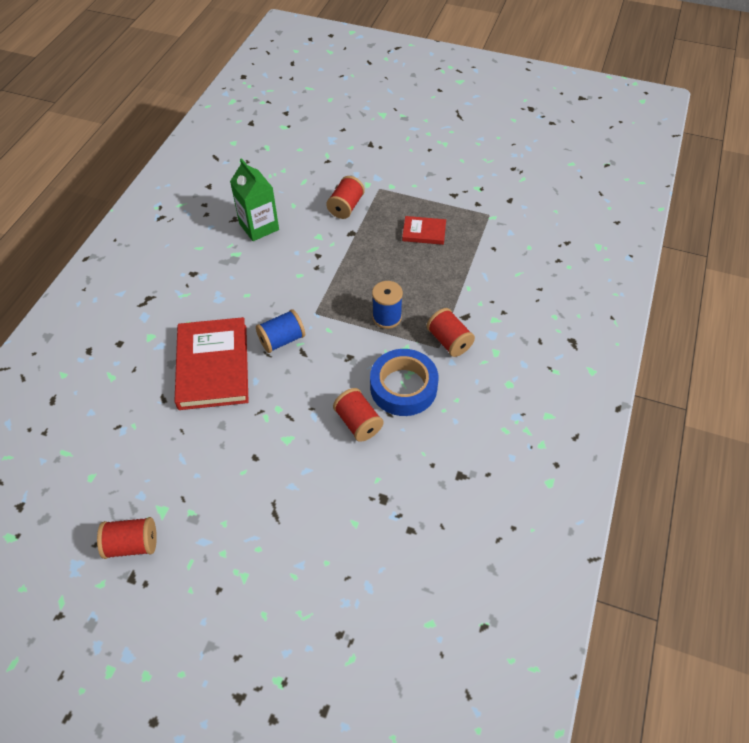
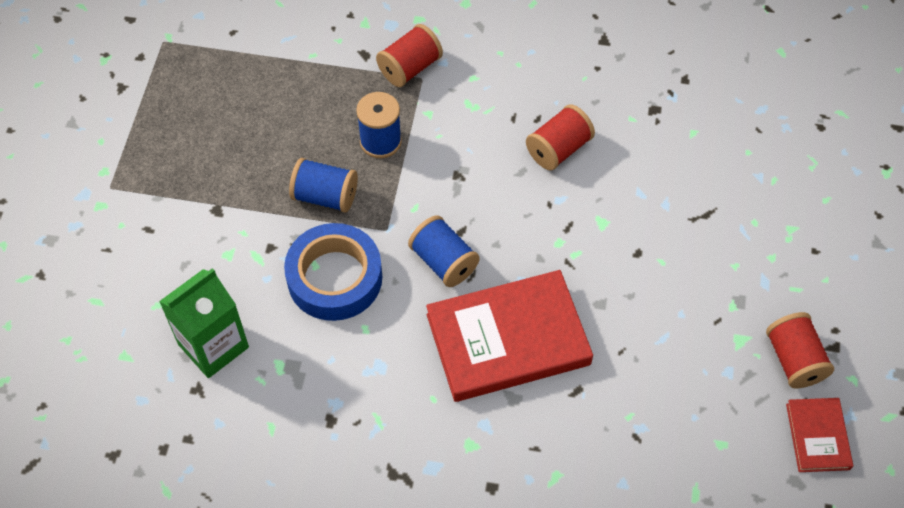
camera: 100 degrees left, 5 degrees up
(346, 207) = (157, 227): red spool -> none
(349, 284) = (325, 196): none -> blue spool
(403, 387) = (493, 108): blue tape -> blue tape (335, 278)
(424, 232) = (207, 116): red book -> red book (817, 436)

